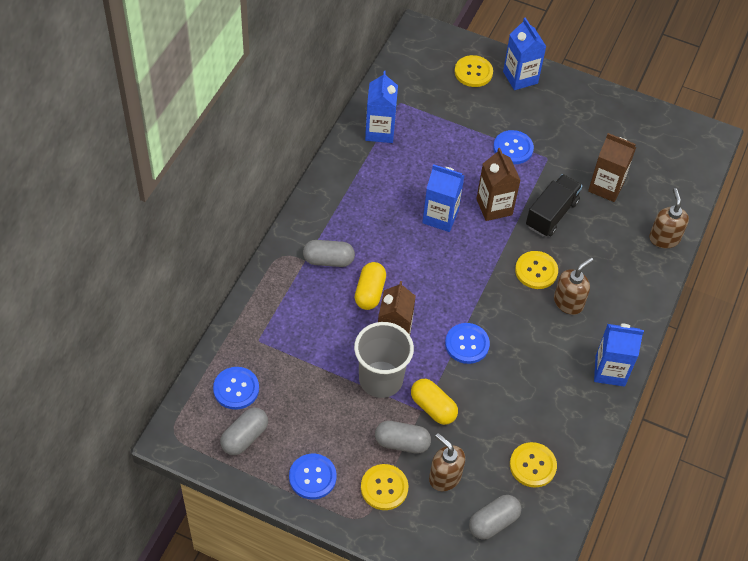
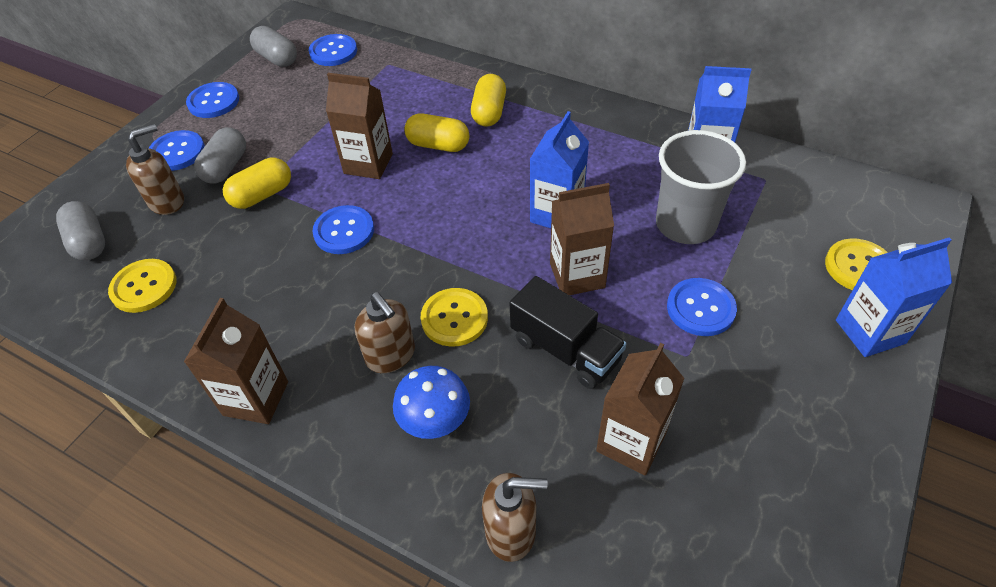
camera: 100 degrees right, 5 degrees down
(328, 260) = (489, 112): grey capsule -> yellow capsule
(381, 379) = (314, 152): grey cup -> grey cup (685, 224)
(384, 488) = (177, 152): yellow button -> blue button
(608, 276) = (435, 419): none -> blue mushroom
(610, 371) = (256, 398): blue carton -> brown carton

